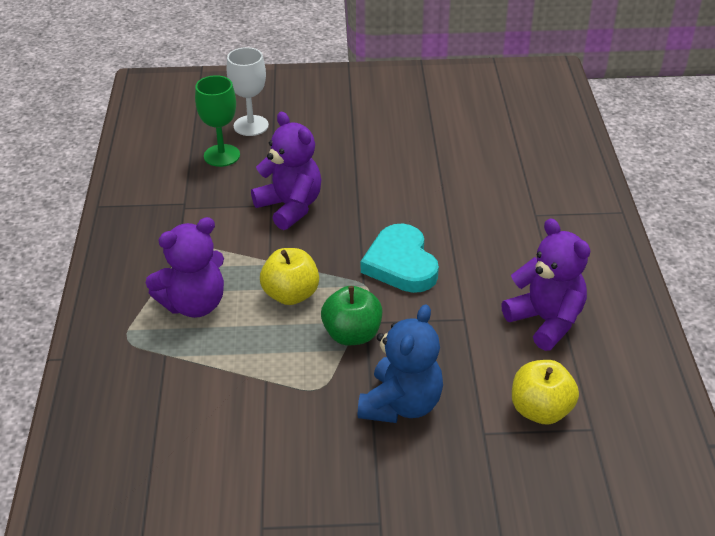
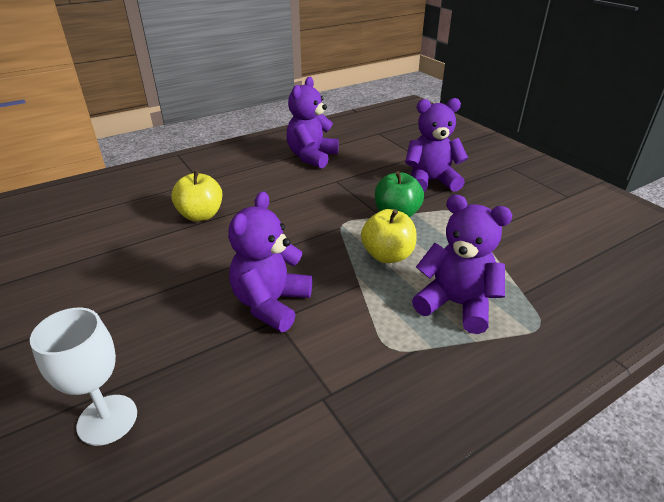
camera: 120 degrees left, 5 degrees down
(222, 155) = (199, 414): green goblet -> none
(401, 264) = (303, 217): turquoise heart -> none
(401, 405) = (431, 181): blue teddy bear -> purple teddy bear
(540, 410) = (383, 145): yellow apple -> yellow apple (201, 215)

